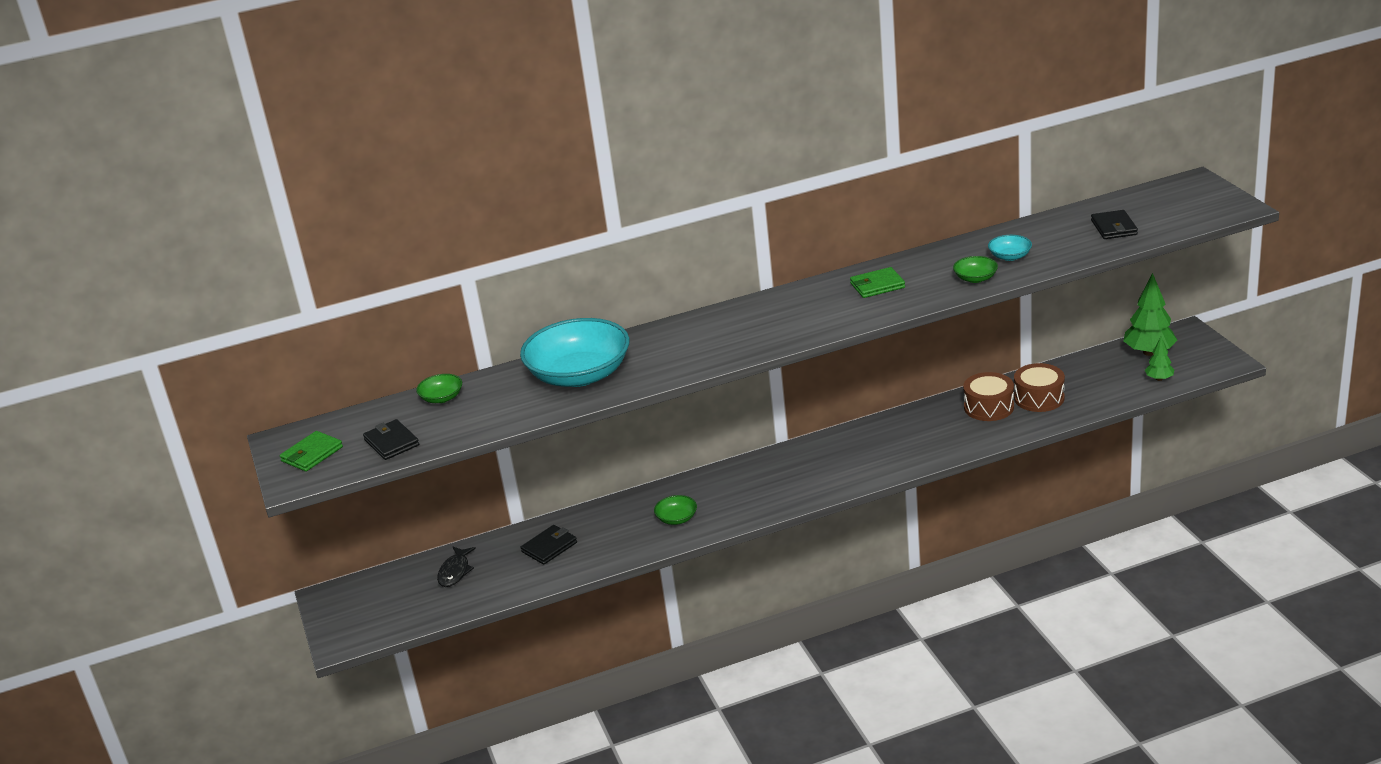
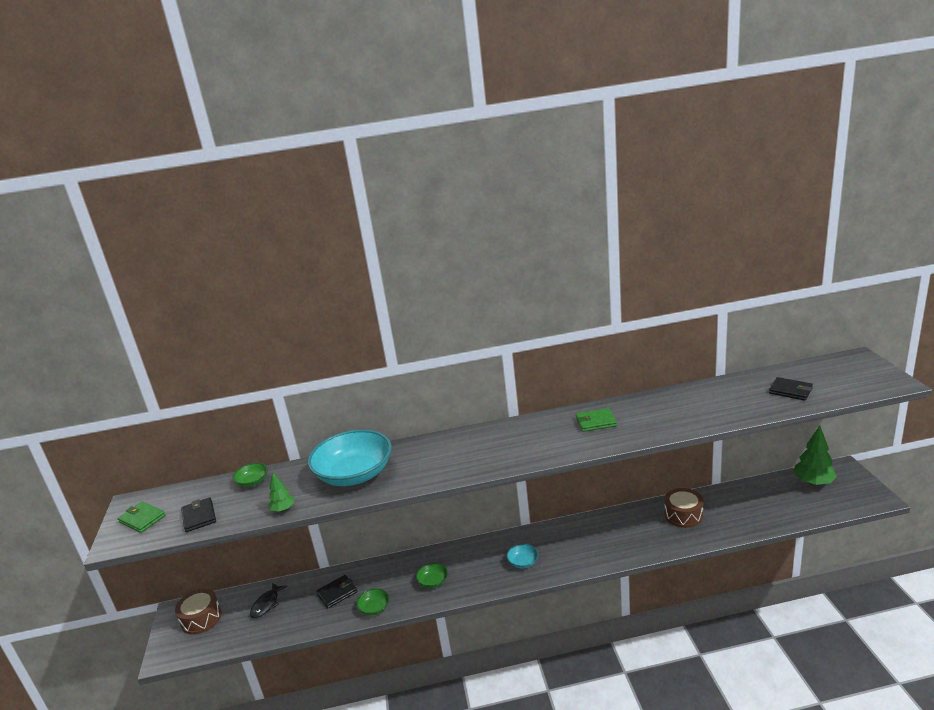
camera: 10 degrees right, 5 degrees down
(312, 454) = (142, 519): green wallet -> green wallet turned 75 degrees clockwise
(975, 278) = (673, 424): green bowl -> green bowl (374, 608)
(1010, 256) = (703, 407): turquoise bowl -> turquoise bowl (523, 562)
(1039, 398) = (723, 512): brown drum -> brown drum (201, 618)
(1114, 227) = (790, 391): black wallet -> black wallet turned 60 degrees counterclockwise
(1159, 379) = (820, 507): green tree -> green tree (283, 509)

